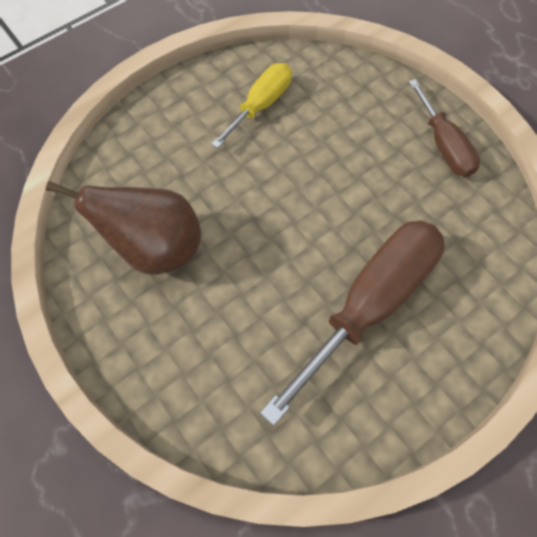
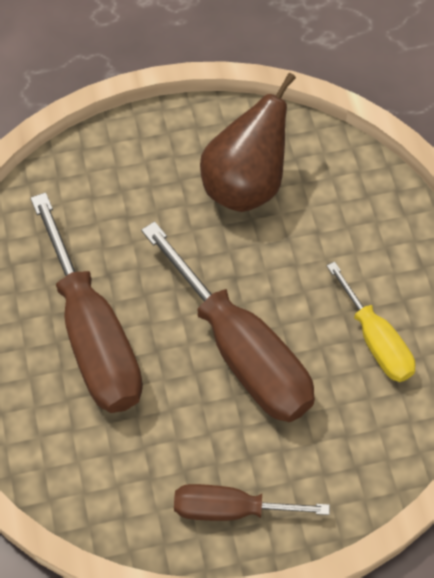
camera: 115 degrees right, 5 degrees down
(319, 186) = (242, 352): none -> brown screwdriver

